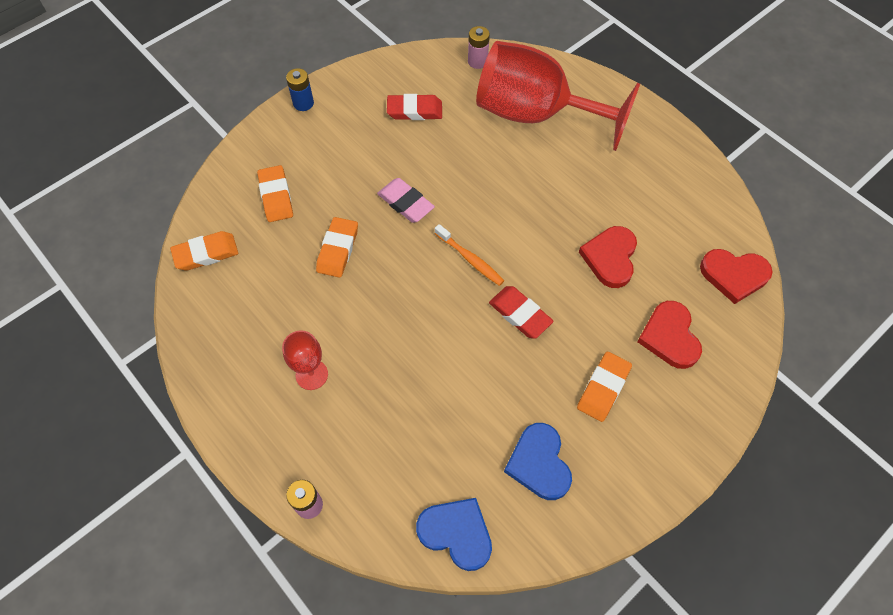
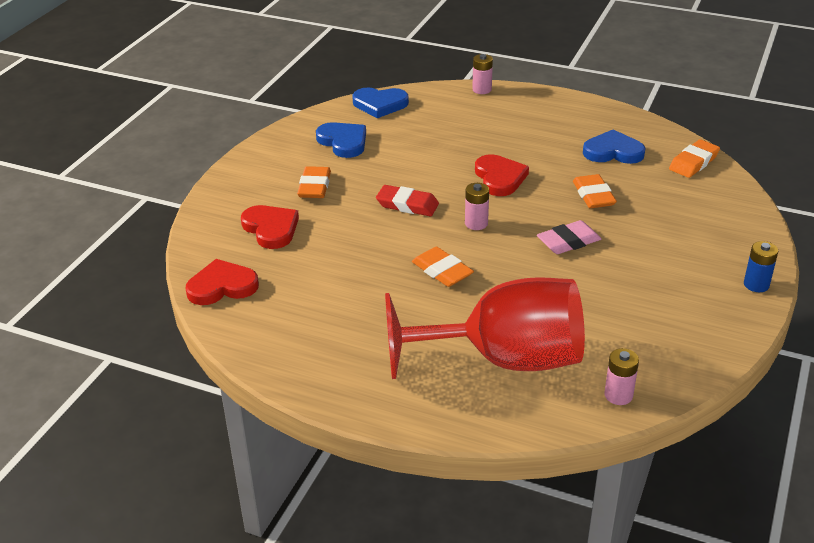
camera: 155 degrees right, 25 degrees down
(264, 305) = (613, 152): none -> blue heart
(276, 196) = (686, 210): orange eraser -> orange eraser (442, 271)
(311, 374) = (538, 133): red goblet -> none
(405, 203) = (568, 241): pink eraser -> pink eraser turned 45 degrees counterclockwise
(414, 110) = (637, 317): red eraser -> none
(470, 259) = (476, 223): orange toothbrush -> pink battery
(610, 258) = (348, 263): red heart -> red heart (499, 178)

